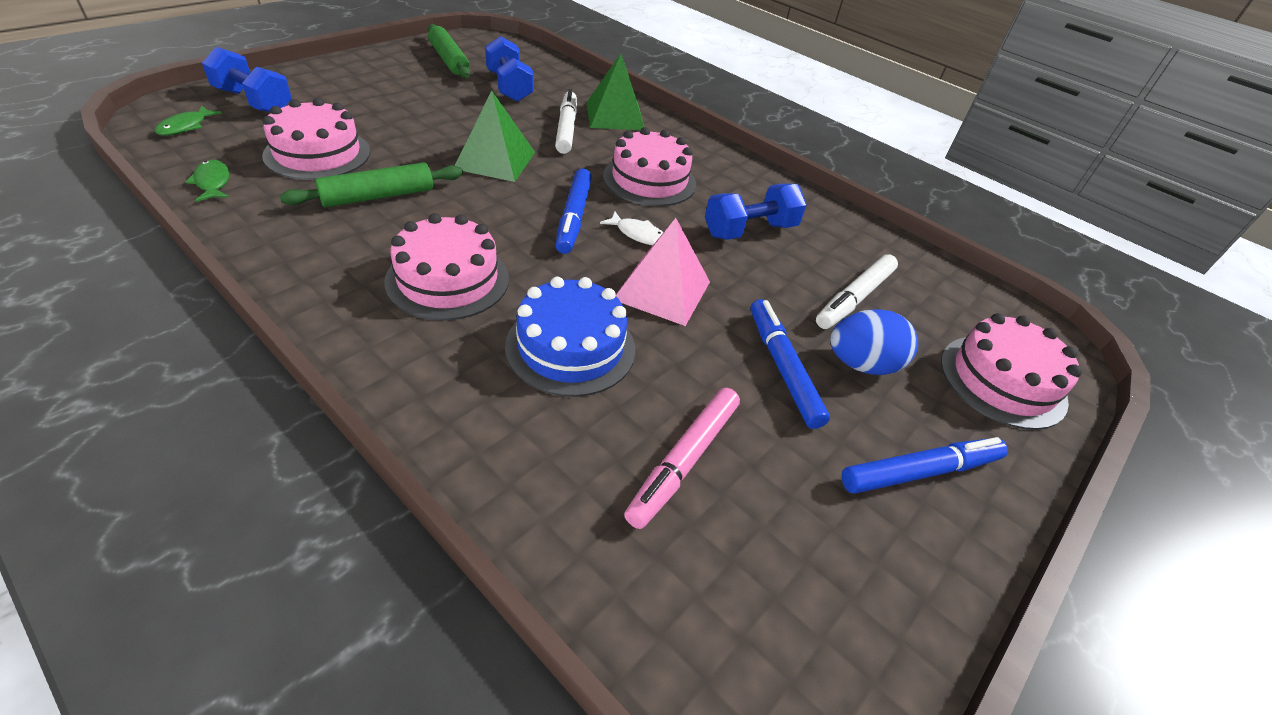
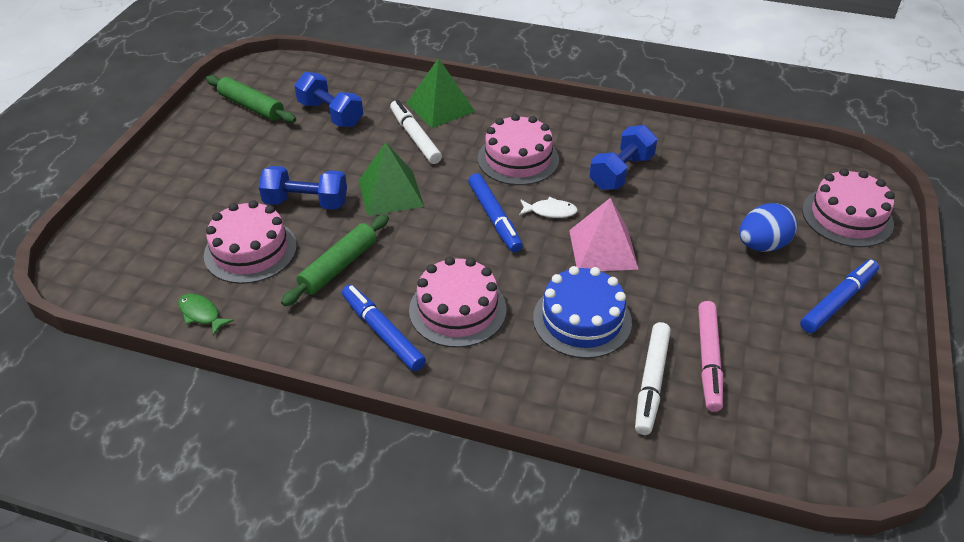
camera: 20 degrees left, 0 degrees up
(186, 126) = (114, 275): green fish -> none
(254, 101) = (139, 225): blue dumbbell -> blue dumbbell (306, 203)
(783, 368) = (718, 270): blue marker -> blue marker (383, 332)
(854, 298) = (725, 197): white marker -> white marker (651, 382)

